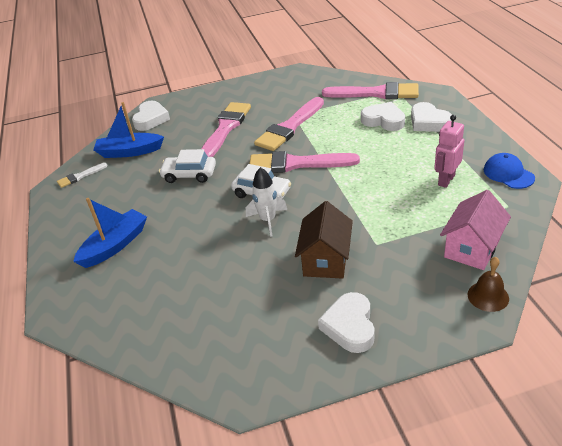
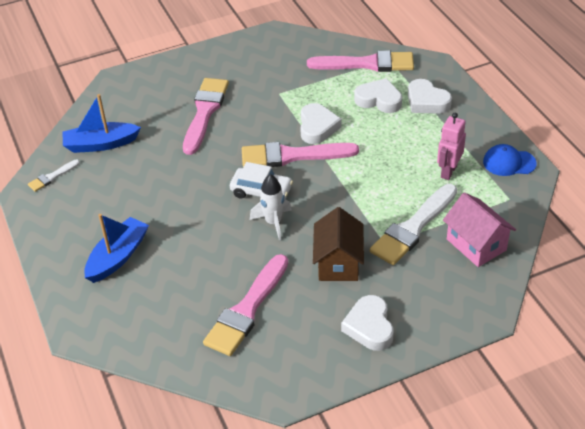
camera: 10 degrees left, 5 degrees up
(151, 119) = (114, 100): white heart -> white heart (317, 127)
(189, 174) = (177, 171): white car -> none
(289, 127) = (277, 110): pink brush -> pink brush (247, 309)
(406, 230) = (413, 228): none -> white brush
(472, 248) = (476, 244): pink house -> pink house turned 60 degrees counterclockwise
(488, 296) = (492, 291): brown bell -> none
(508, 174) = (509, 162): blue cap -> blue cap turned 45 degrees counterclockwise

